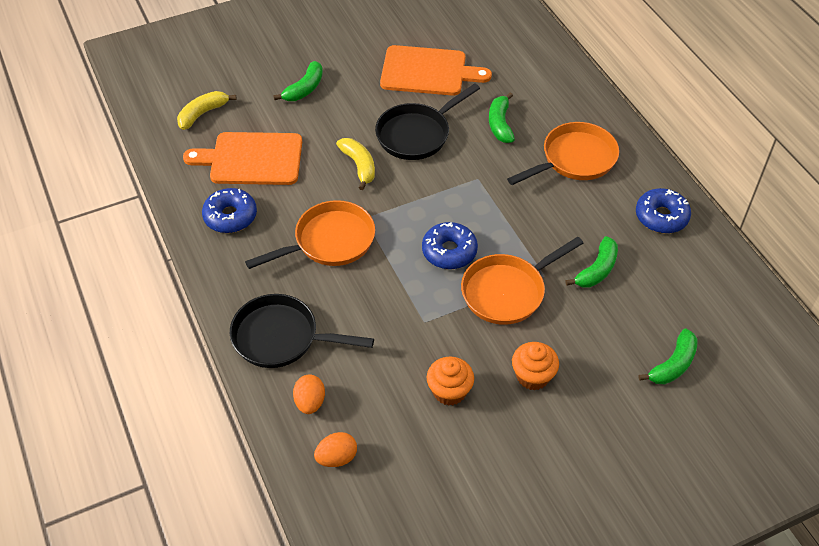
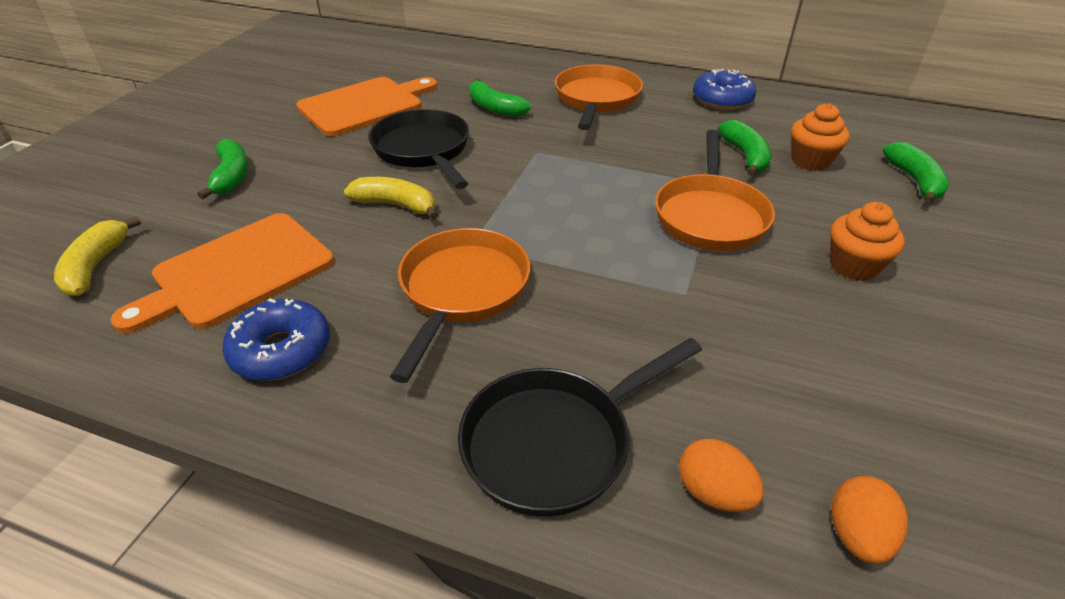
camera: 45 degrees left, 10 degrees down
(417, 134) = (423, 151): black pan -> black pan turned 150 degrees clockwise
(449, 251) = (605, 219): blue donut -> none
(449, 391) = (820, 339): orange cupcake -> orange cupcake (810, 161)

